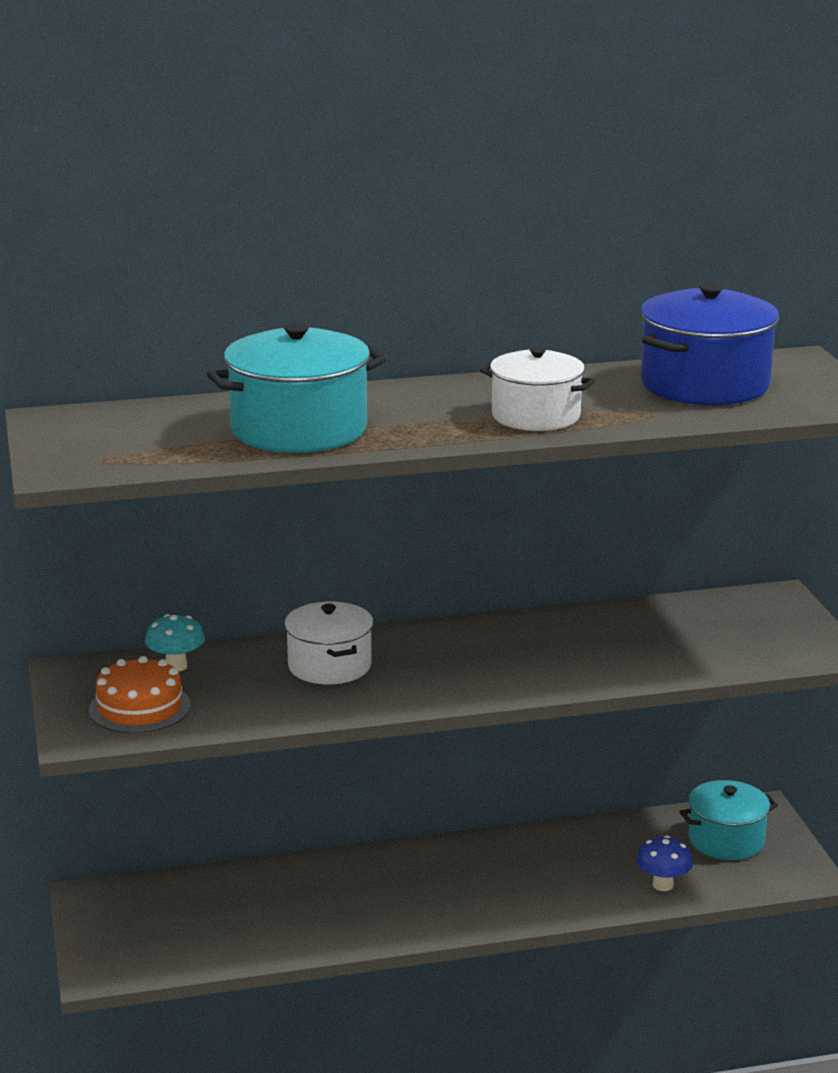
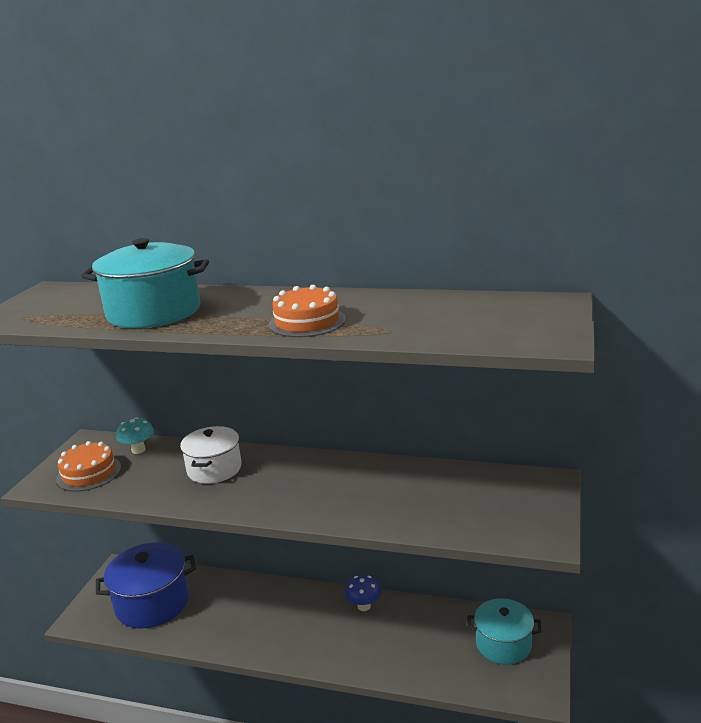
camera: 30 degrees right, 0 degrees up
(536, 416) = (307, 322): white pot -> orange cake
(663, 885) = (433, 667): blue mushroom -> blue mushroom (364, 606)
(705, 384) = (459, 313): blue pot -> blue pot (152, 602)

